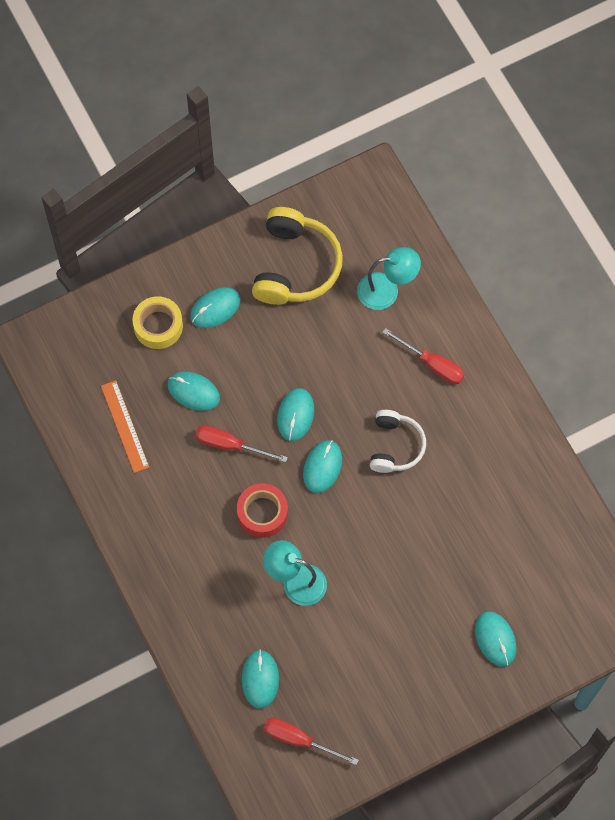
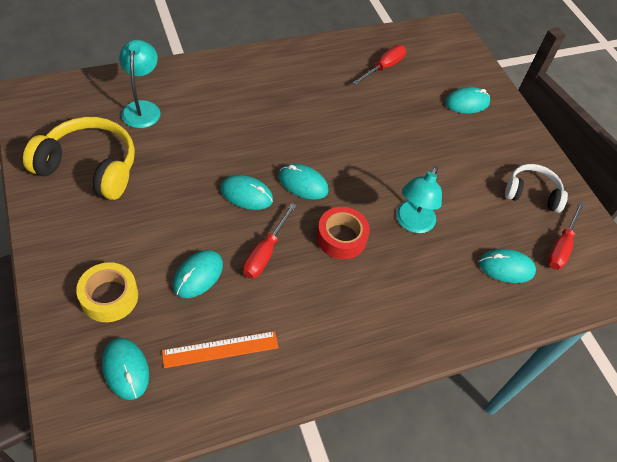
camera: 90 degrees left, 15 degrees down
(215, 308) = (109, 240): turquoise mouse -> turquoise mouse (125, 369)
(395, 446) = (293, 130): white headphones -> white headphones (532, 194)
(432, 364) = (223, 93): red screwdriver -> red screwdriver (383, 67)

